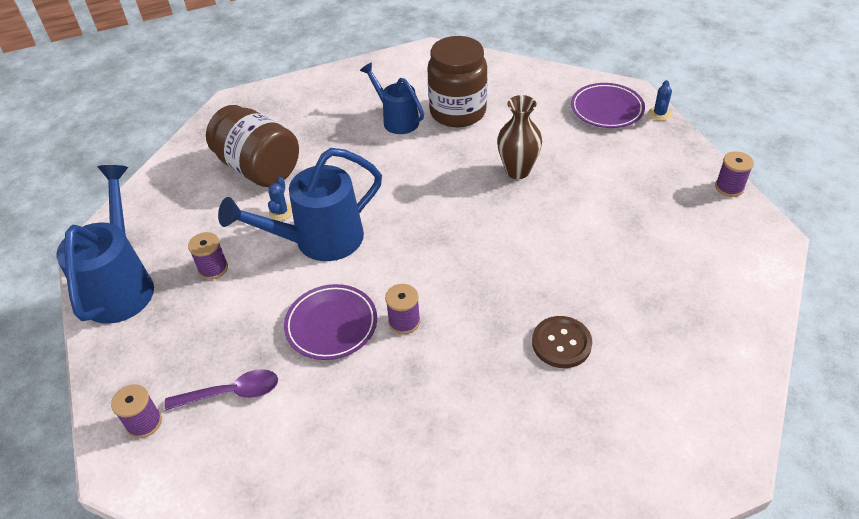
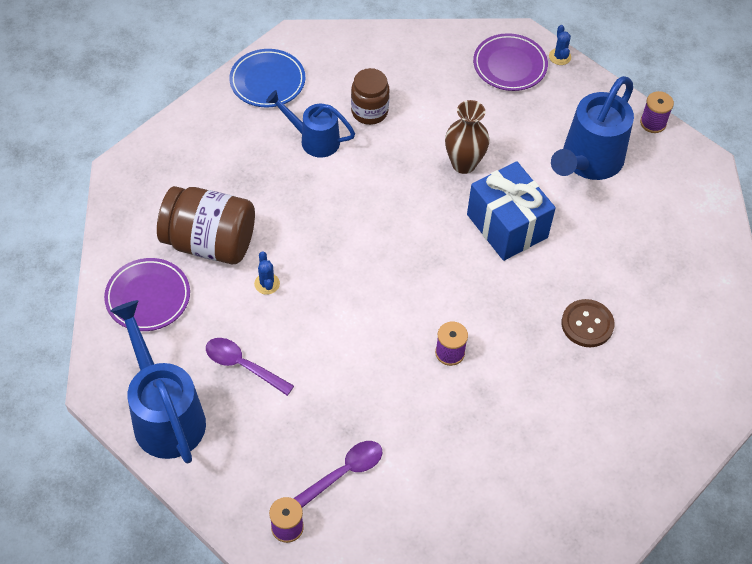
camera: 30 degrees left, 10 degrees up
(213, 268) = (242, 365): purple spool -> purple spoon
(319, 241) = (324, 302): blue watering can -> blue watering can (587, 162)
(331, 325) = (389, 379): purple plate -> purple plate (148, 297)
(388, 72) = (267, 81): none -> blue plate
(458, 112) = (369, 111): brown jar -> brown jar, size x0.62
(529, 231) = (507, 226): none -> blue gift

